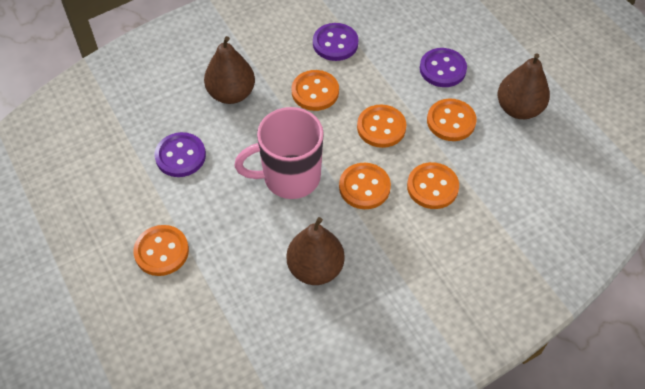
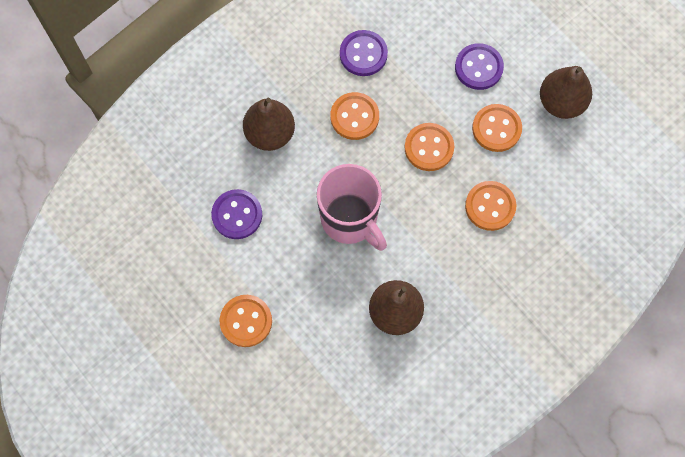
camera: 10 degrees left, 15 degrees up
(289, 177) = (350, 220): pink mug -> pink mug turned 105 degrees counterclockwise
(364, 187) = (425, 218): orange button -> none

